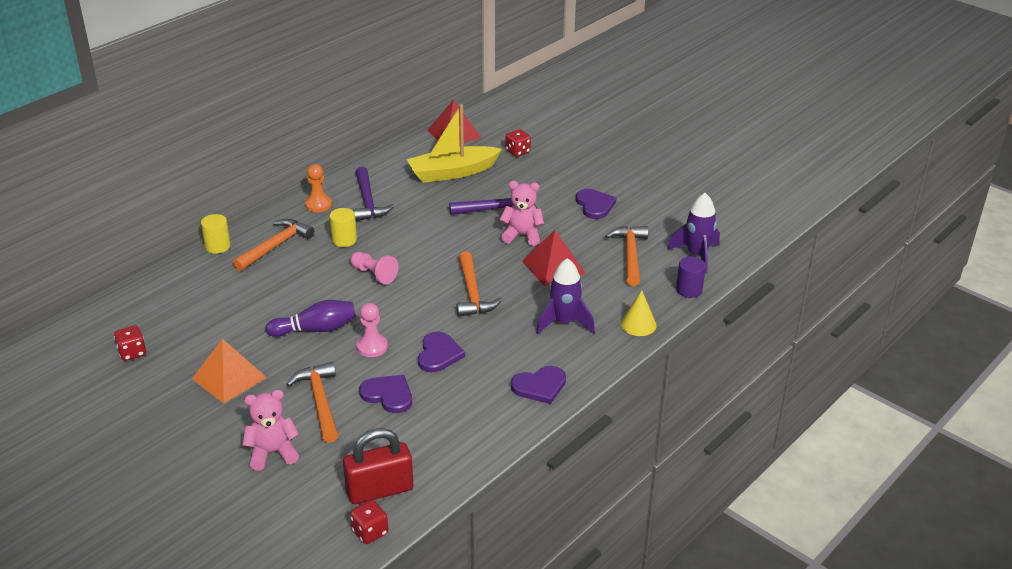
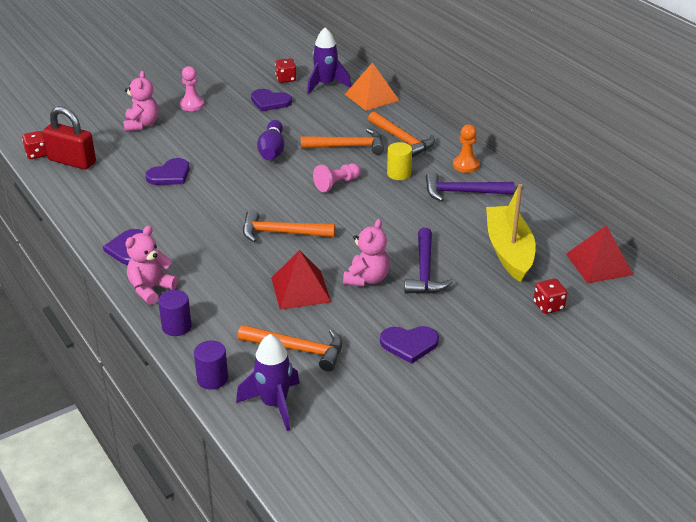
camera: 105 degrees right, 0 degrees up
(218, 246) = (412, 114): yellow cylinder -> none
(229, 378) = (234, 112): orange pyramid -> orange pyramid (371, 97)
(320, 402) = (182, 146): orange hammer -> orange hammer (347, 146)
(372, 347) = (234, 173): pink pawn -> pink pawn (192, 105)
(379, 490) = (72, 161): red padlock -> red padlock turned 60 degrees counterclockwise
(439, 354) = (204, 204): purple heart -> purple heart (270, 102)
(564, 323) = (207, 279): purple rocket -> purple rocket (326, 85)
(595, 353) = (151, 289): none -> pink teddy bear
(638, 324) = (176, 327): yellow cone -> purple cylinder

